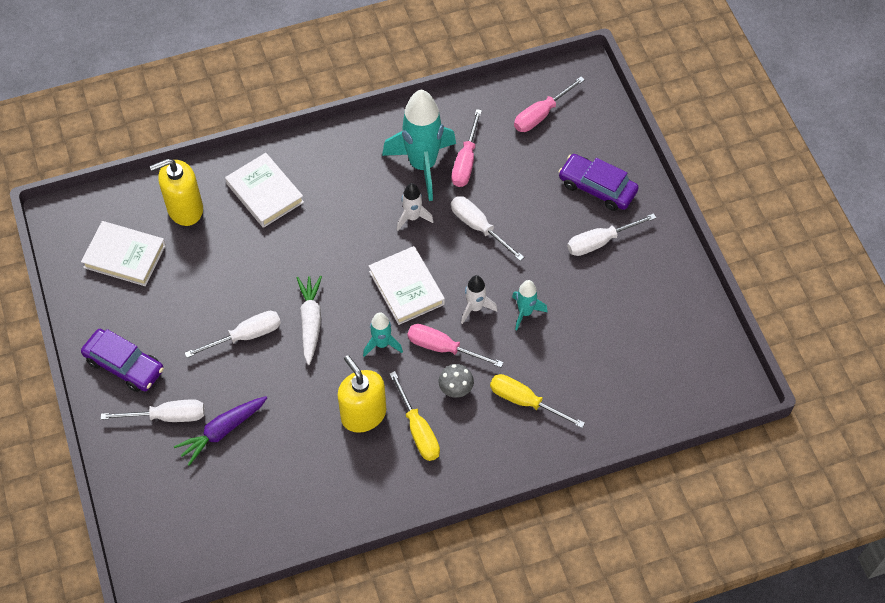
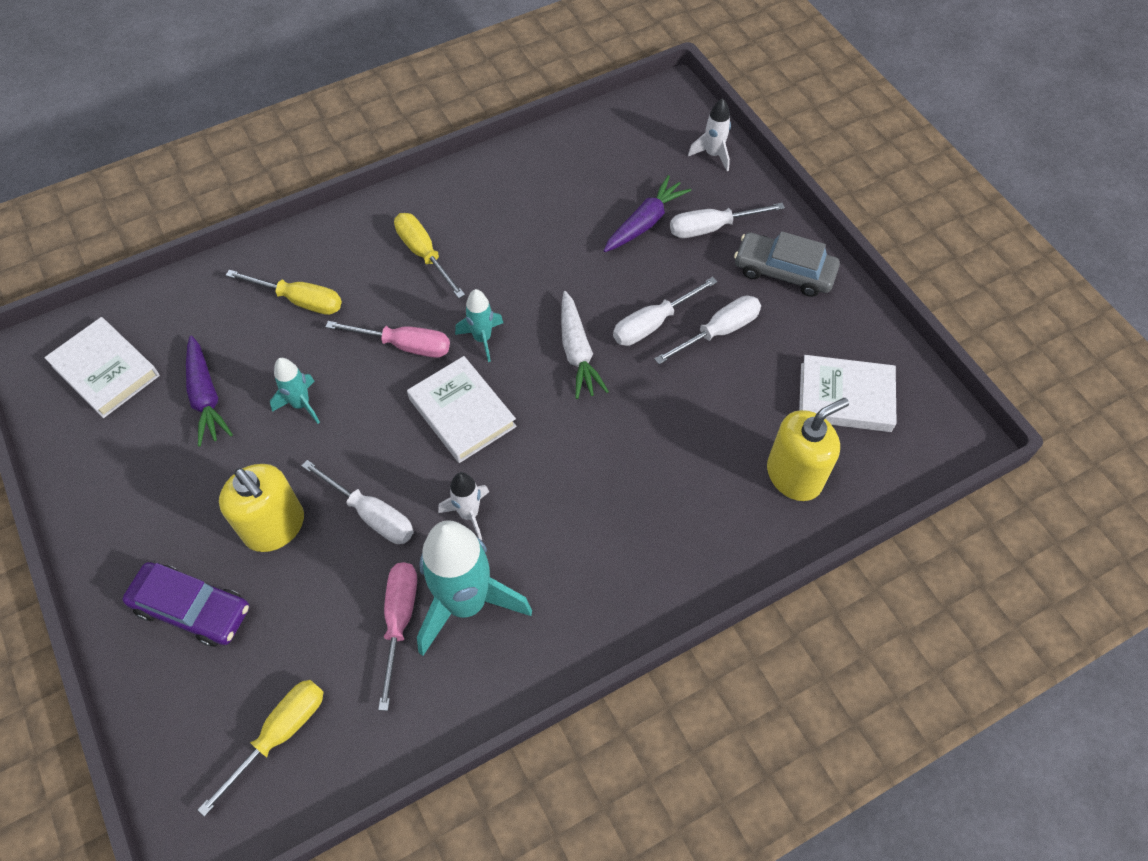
camera: 170 degrees right, 0 degrees up
(124, 365) = (784, 271): purple car -> grey car
(265, 193) = (690, 518): white book -> white book (105, 371)
(363, 414) = (490, 260): yellow soap dispenser -> yellow soap dispenser (275, 526)
(456, 389) = (384, 302): grey mushroom -> none
(475, 308) = (368, 400): white rocket -> white rocket (713, 155)
(541, 114) = (280, 734): pink screwdriver -> yellow screwdriver
(597, 329) = (206, 397): none -> purple carrot
(600, 242) = (193, 520): white screwdriver -> white screwdriver (718, 331)

